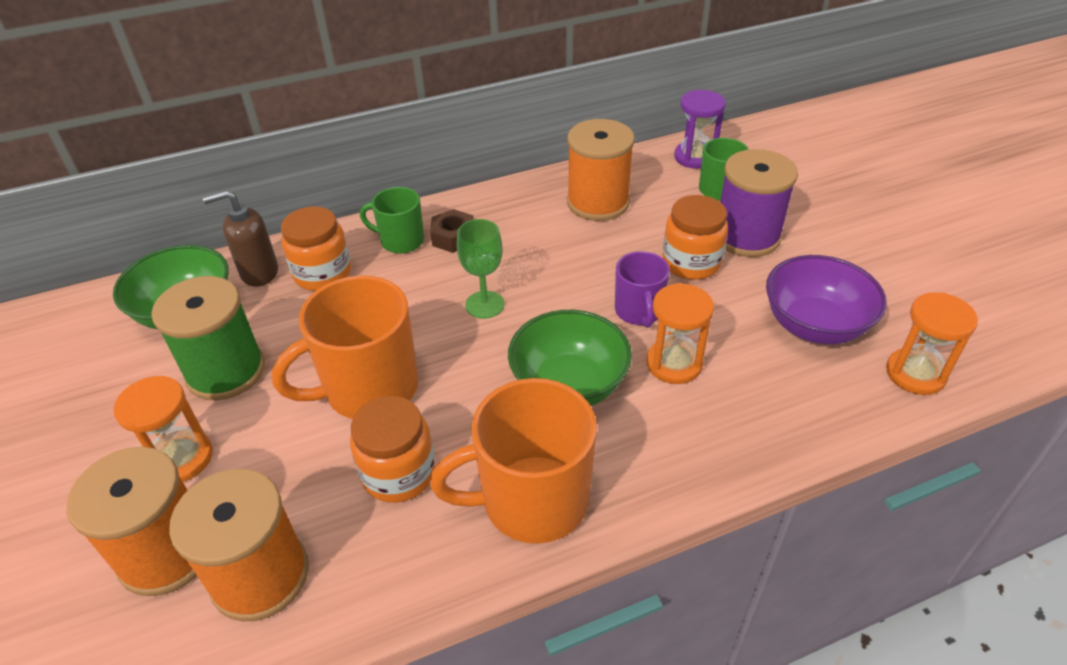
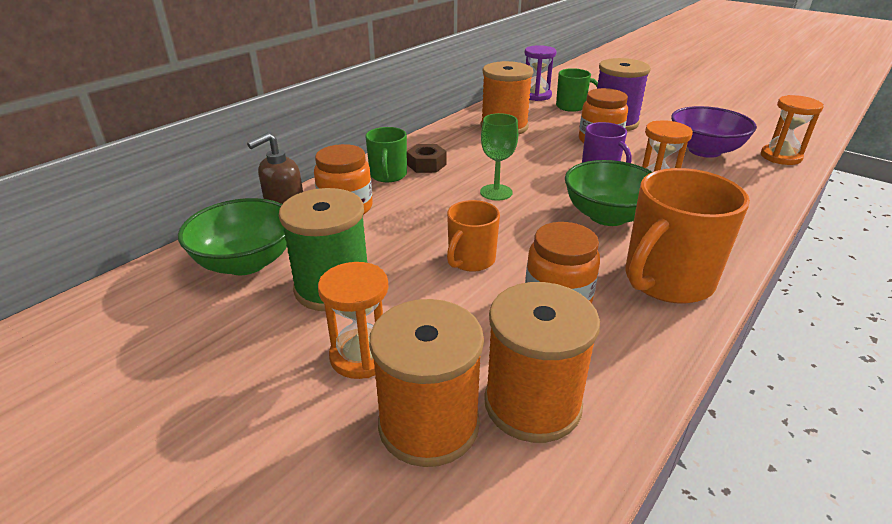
camera: 30 degrees left, 10 degrees down
(369, 388) = (471, 260): orange mug -> orange mug, size x0.57
(401, 241) = (388, 175): green mug -> green mug turned 75 degrees counterclockwise

